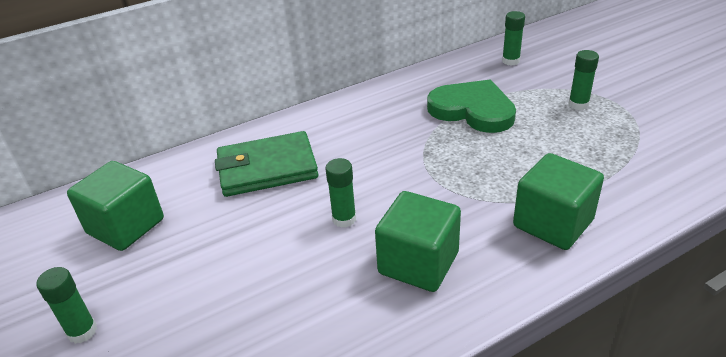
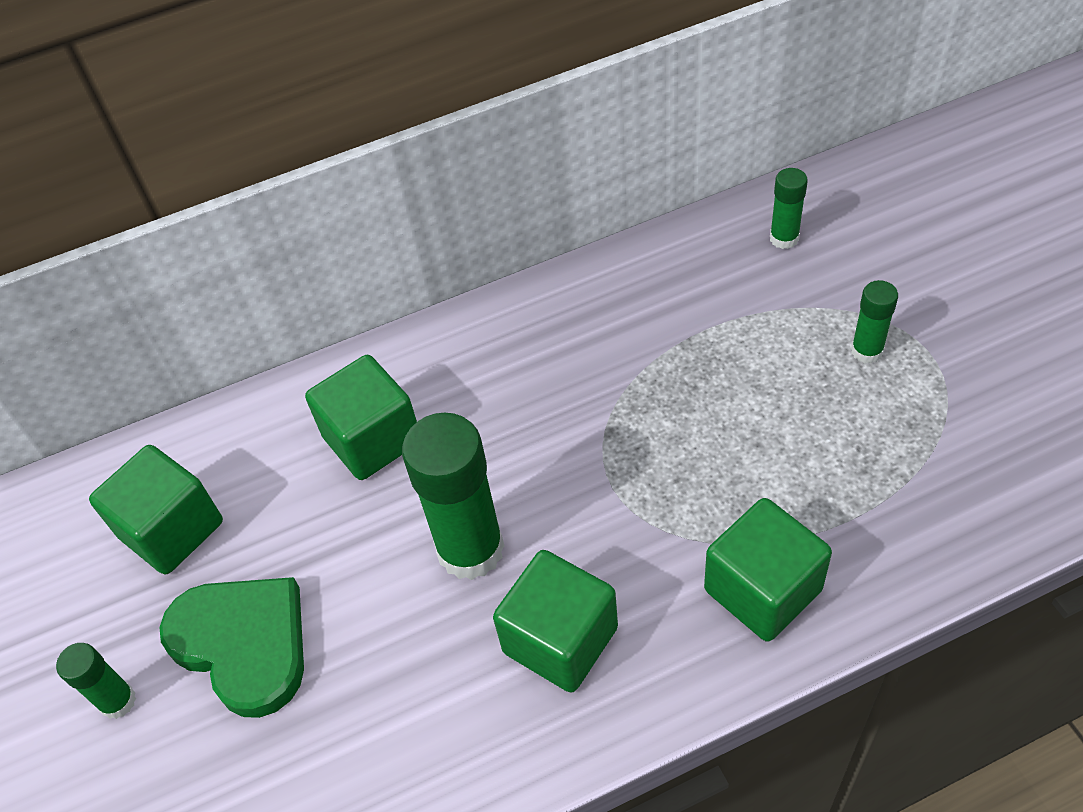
camera: 10 degrees right, 15 degrees up
(267, 168) = (372, 439): green wallet -> green cube
(344, 219) = (470, 549): green glue stick -> green glue stick, size x1.97
(472, 110) = (698, 347): green heart -> green heart (243, 644)

